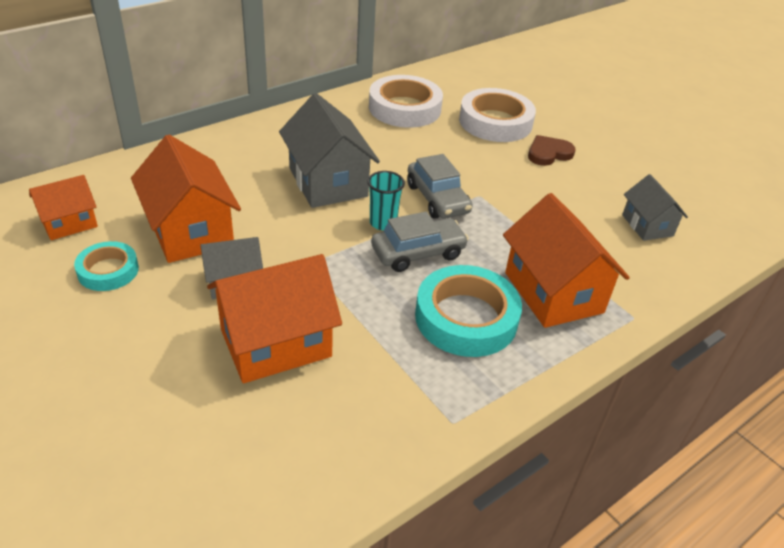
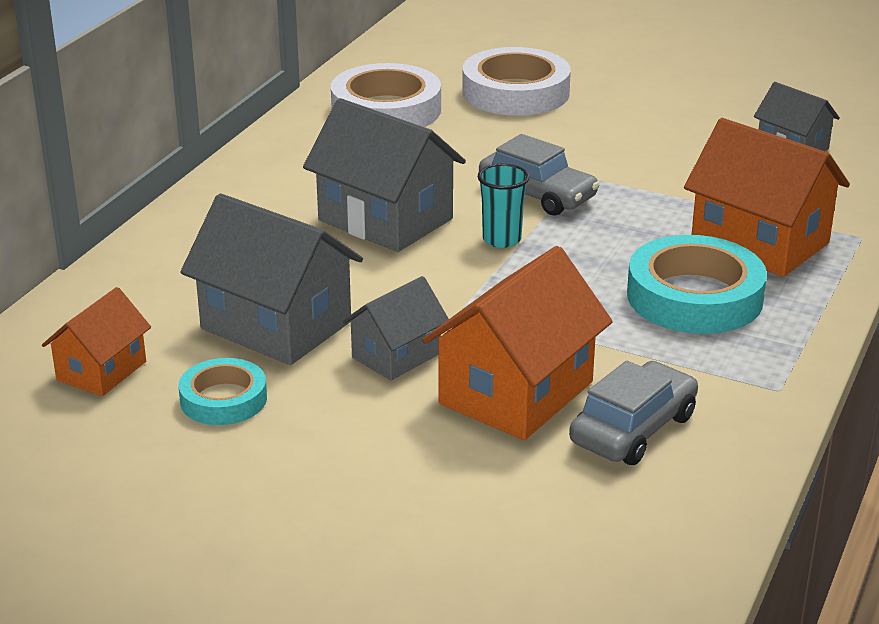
camera: 25 degrees left, 10 degrees down
(190, 231) = (276, 325): orange house -> grey house
(418, 253) = (575, 255): grey car -> grey car (633, 429)
(548, 153) = (613, 108): brown heart -> none

